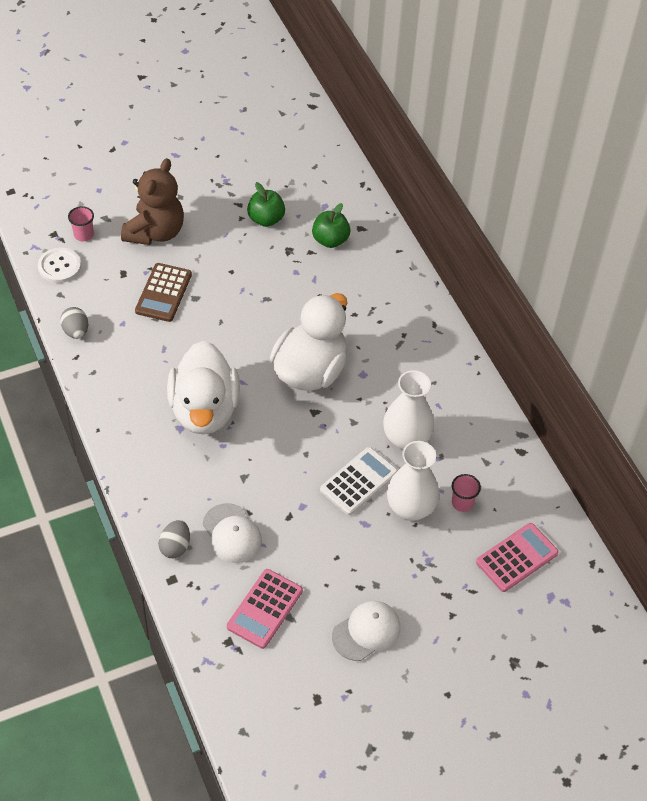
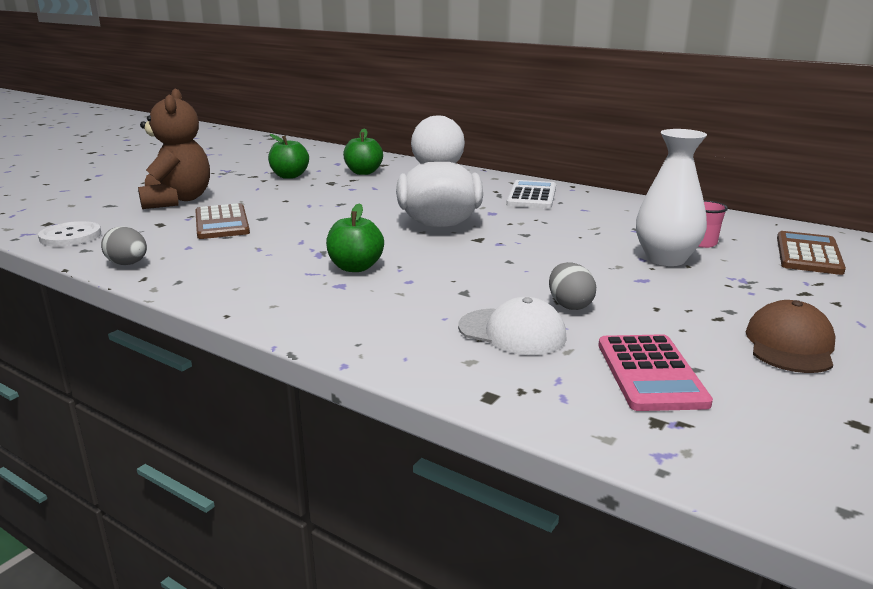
camera: 30 degrees left, 30 degrees down
(83, 235) = (89, 216): pink cup -> none
(175, 547) = (454, 367): grey egg -> grey egg (569, 305)
(204, 410) = (355, 267): white duck -> green apple
(359, 481) = (590, 260): white calculator -> white calculator (532, 196)
(366, 631) = (790, 345): white cap -> brown cap
(406, 439) = (589, 229): white vase -> none
(517, 558) = (808, 254): pink calculator -> brown calculator

